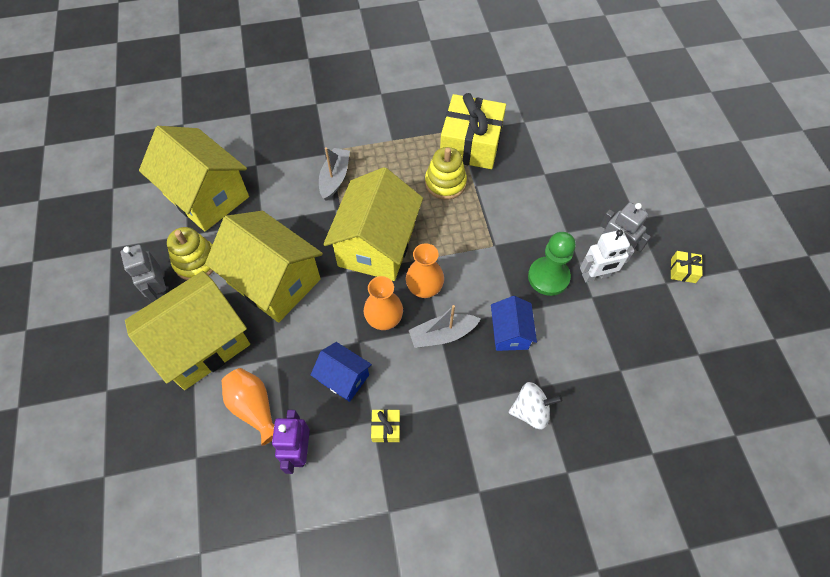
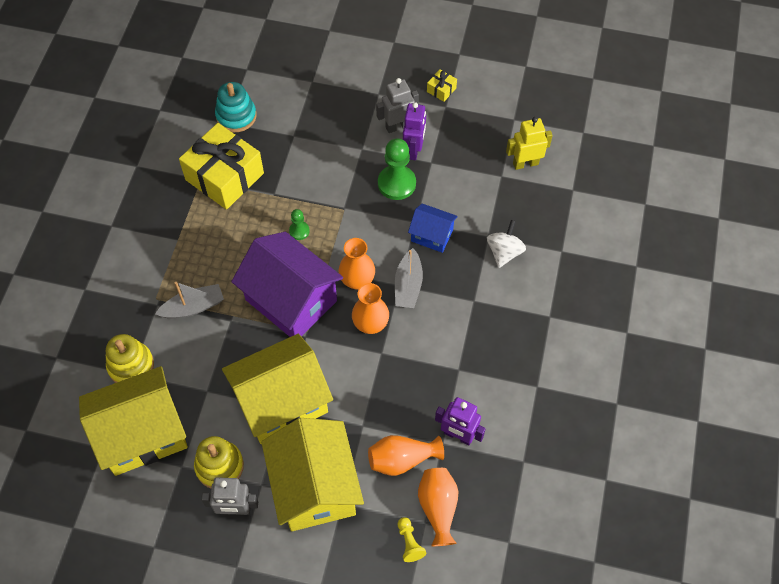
camera: 65 degrees left, 0 degrees up
(170, 451) = (409, 542): none -> yellow pawn
(215, 464) = (438, 508): none -> orange vase
(334, 178) = (193, 307): grey boat -> grey boat turned 120 degrees clockwise
(343, 378) = (409, 377): blue house -> none
(377, 245) = (291, 300): yellow house -> purple house
(386, 428) = (469, 362): yellow gift -> none
(445, 183) = (256, 216): yellow stacking toy -> yellow stacking toy (131, 365)
(449, 221) = (299, 231): none -> green pawn
(535, 125) = (236, 116): none -> turquoise stacking toy
(596, 276) = (414, 150): white robot -> purple robot
(652, 388) = (525, 163): none -> yellow robot

